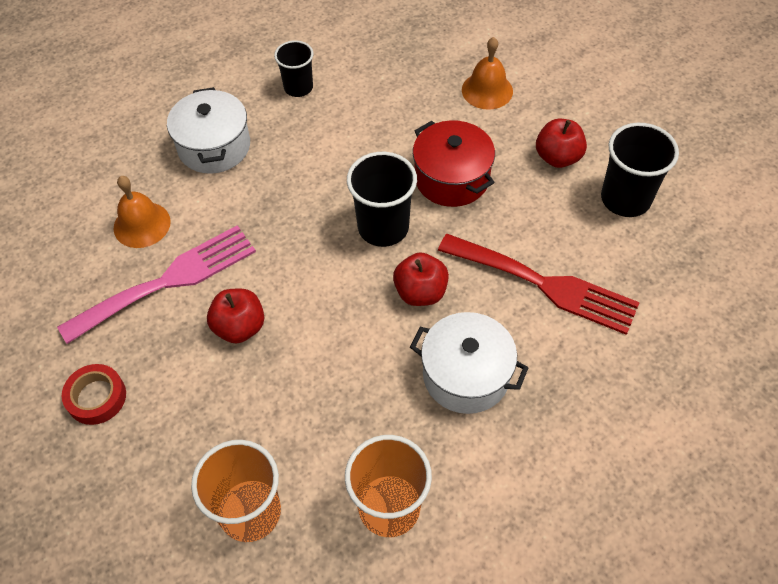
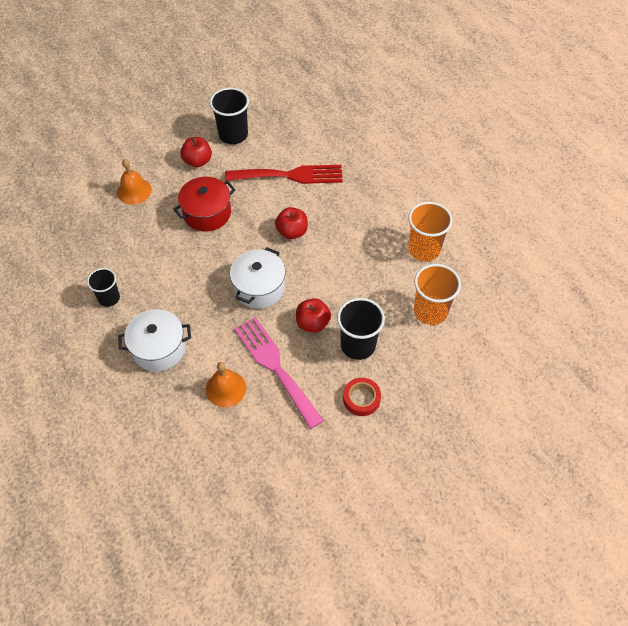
camera: 90 degrees left, 0 degrees up
(383, 227) = (242, 249): black cup -> black cup (358, 345)
(466, 375) = (347, 214): white pot -> white pot (259, 287)
(545, 284) = (290, 175): red fork -> red fork turned 60 degrees clockwise

